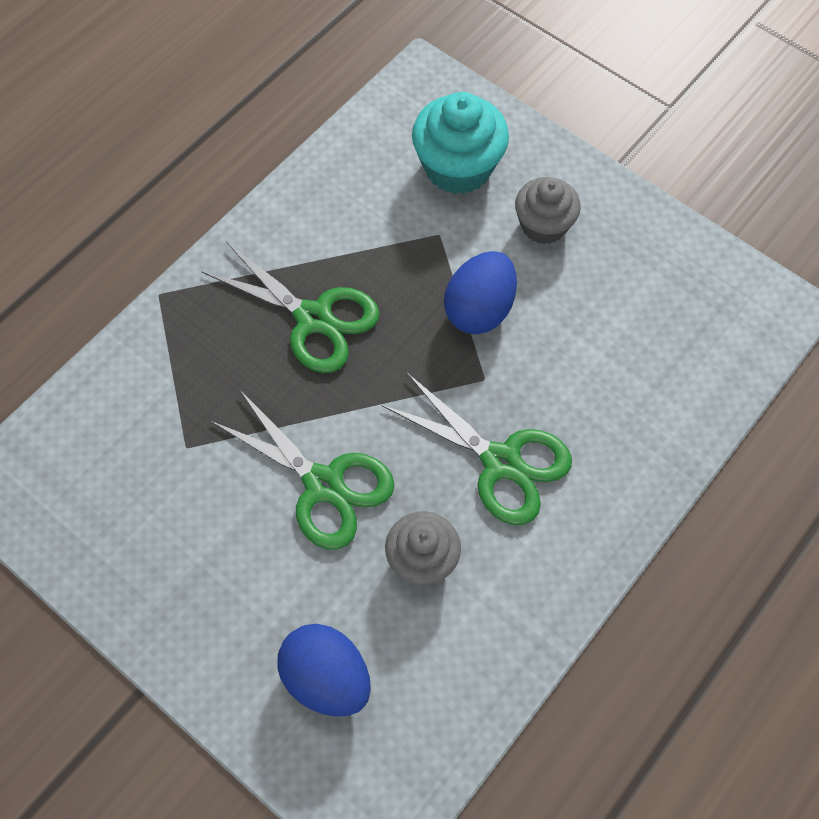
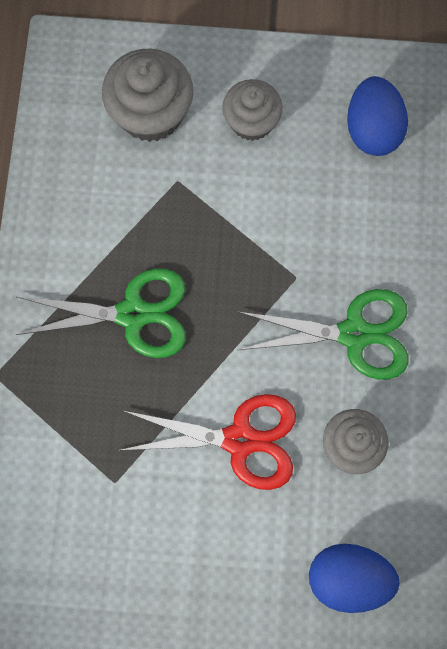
camera: 35 degrees left, 10 degrees up
(324, 484) = (240, 440): green scissors -> red scissors
(458, 167) = (150, 113): turquoise cupcake -> grey cupcake
(479, 309) = (253, 223): blue egg -> blue egg (372, 130)

